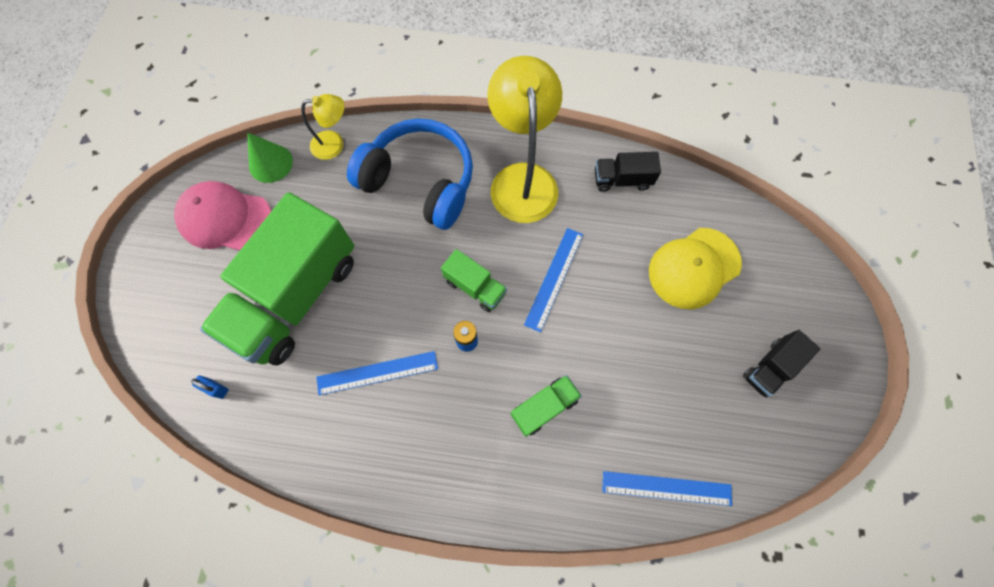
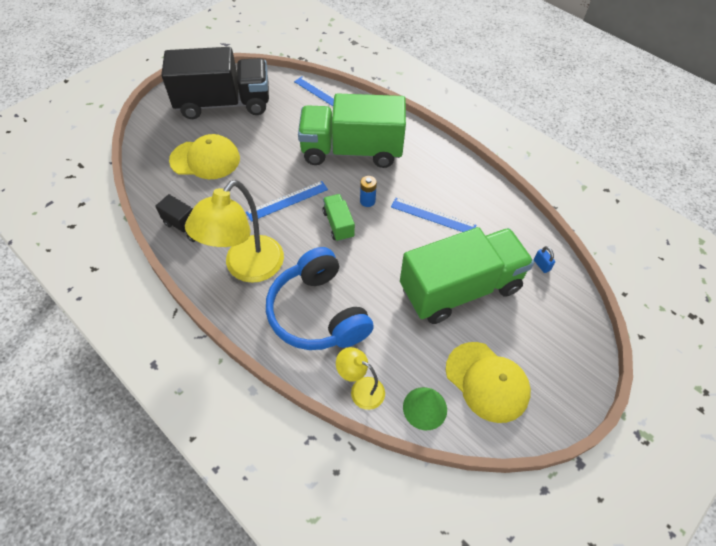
camera: 145 degrees left, 15 degrees down
(225, 218) = (487, 381): pink cap -> yellow cap
(544, 407) = (351, 151): green truck -> green truck, size x2.31
(770, 367) = (224, 104): black truck -> black truck, size x2.31

